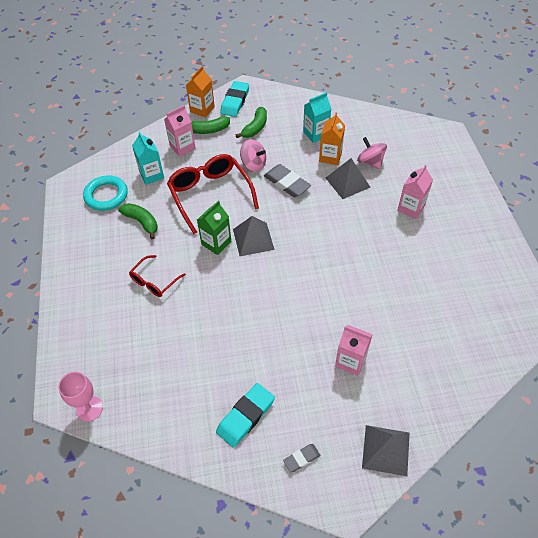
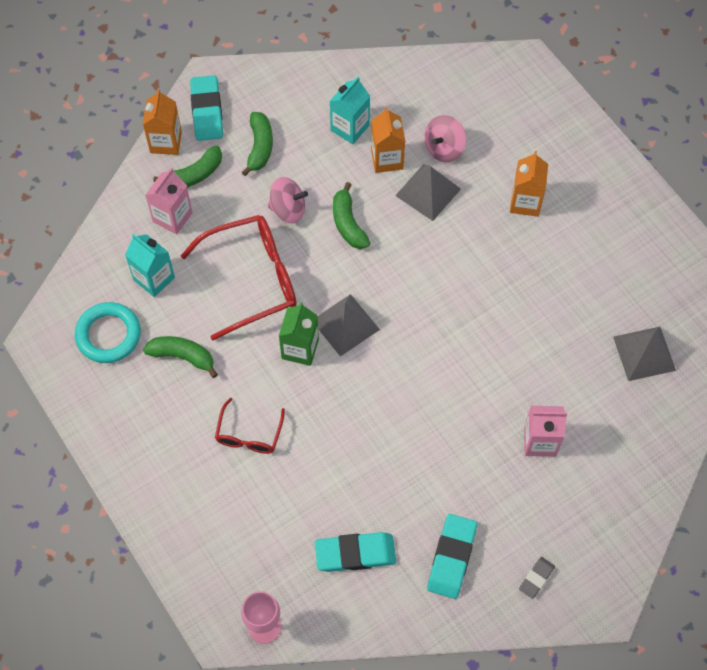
camera: 25 degrees left, 10 degrees up
(179, 385) = (355, 553): none -> turquoise eraser
(210, 194) = (253, 279): red glasses -> red glasses turned 120 degrees clockwise
(287, 183) = (348, 223): grey eraser -> green banana
(370, 162) = (444, 148): pink spinning top -> pink spinning top turned 75 degrees counterclockwise
(386, 450) = (622, 530): grey pyramid -> grey pyramid (644, 353)
(411, 208) = (525, 202): pink carton -> orange carton

